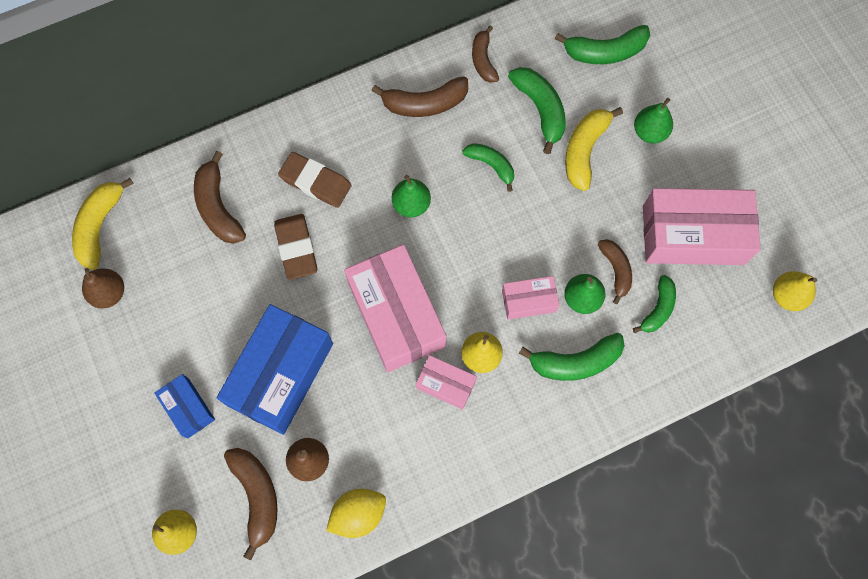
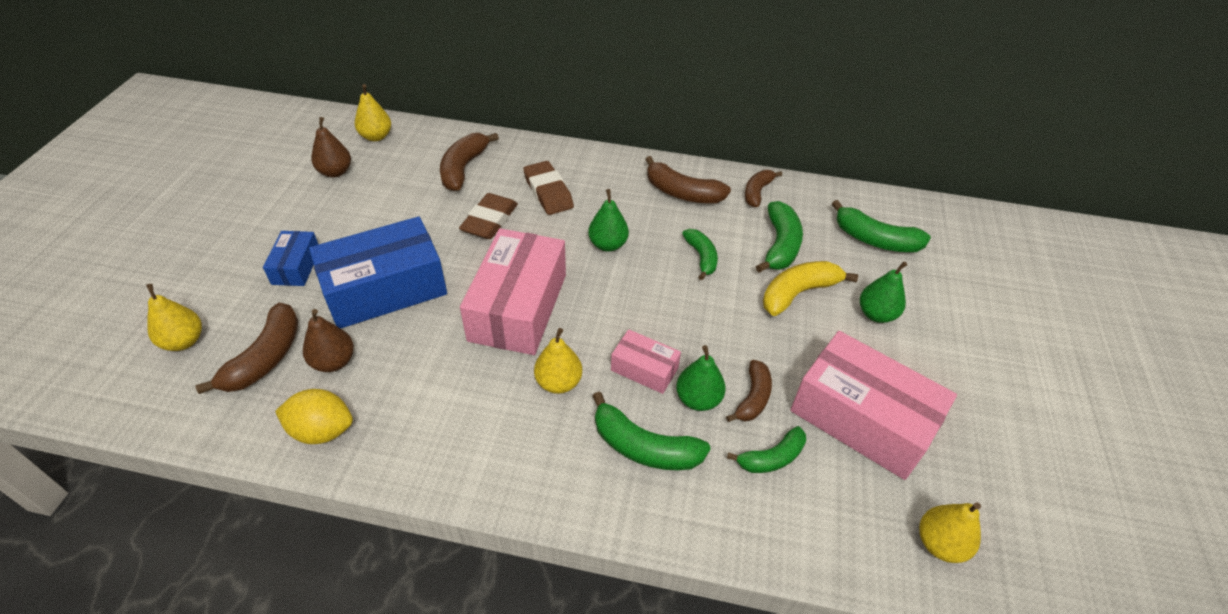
camera: 35 degrees right, 25 degrees down
(100, 226) = (376, 136): yellow banana -> yellow pear
(446, 384) = (505, 383): pink box -> none

